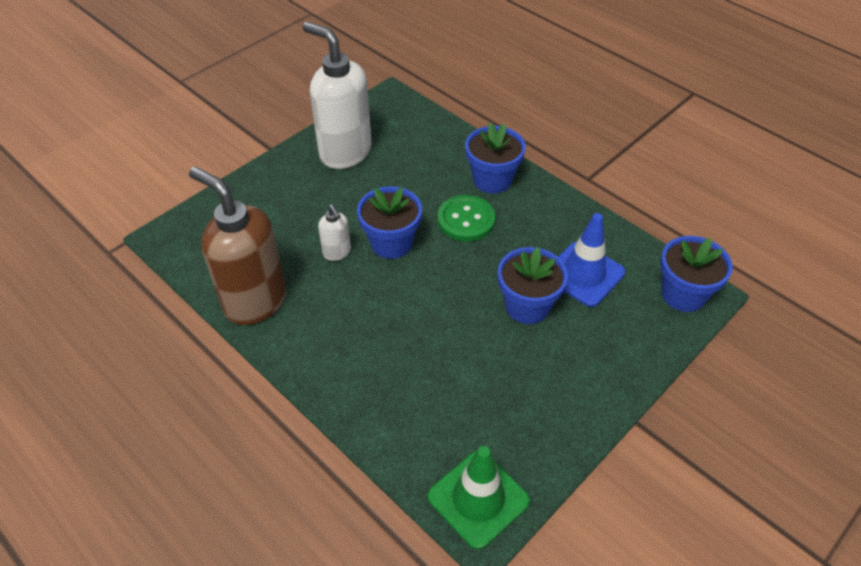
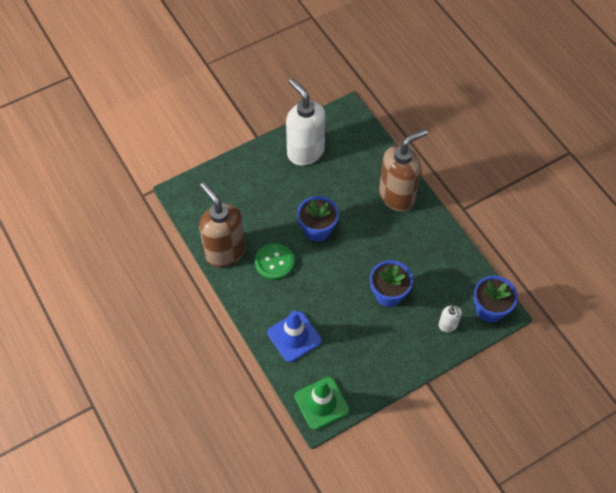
camera: 15 degrees right, 10 degrees up
(337, 252) = (282, 229): white soap dispenser -> white soap dispenser (448, 325)
(466, 220) = (370, 223): green button -> green button (274, 262)
(492, 180) = (397, 196): blue flower pot -> brown soap dispenser
(584, 274) = (432, 280): blue traffic cone -> blue traffic cone (294, 337)

